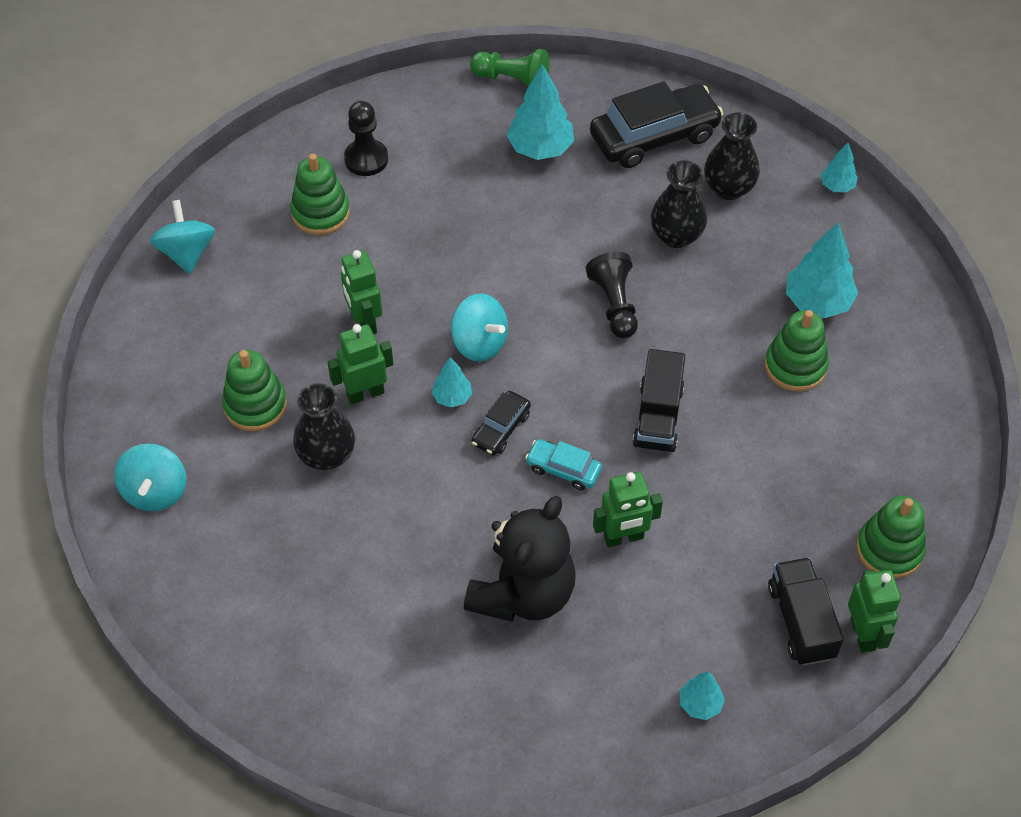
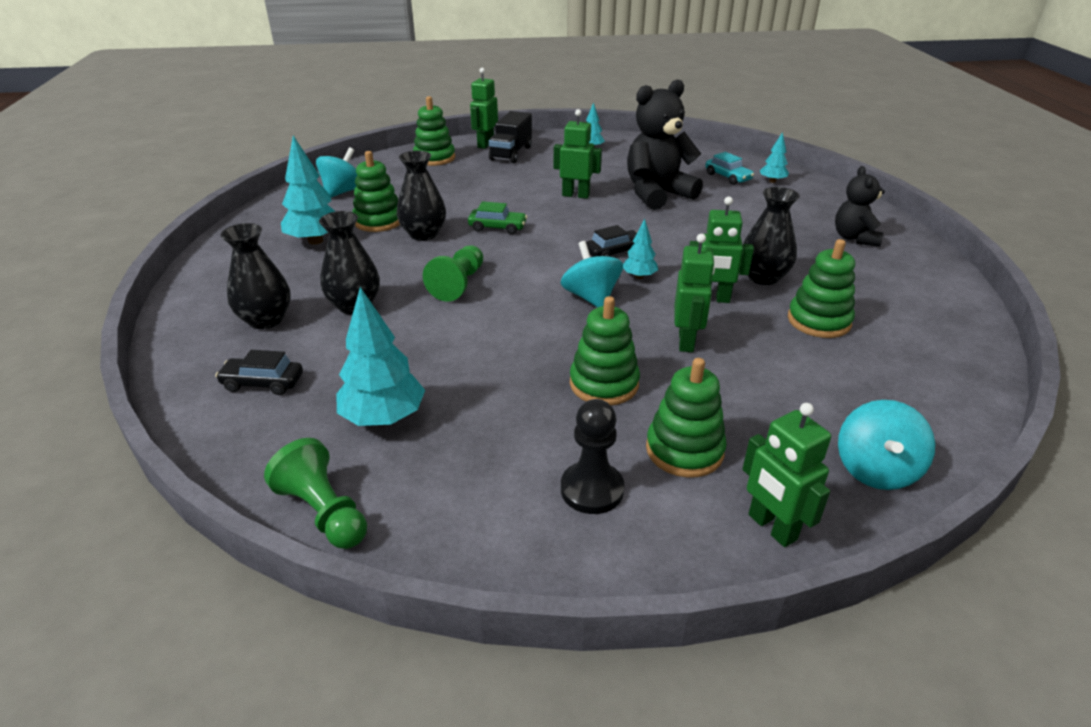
camera: 150 degrees left, 20 degrees down
(155, 491) = (924, 299): turquoise spinning top -> turquoise spinning top (343, 192)
(242, 593) = (854, 238): none -> black teddy bear
(246, 181) = (771, 527): none -> green robot
(407, 245) = (604, 384): none -> green stacking toy
(563, 469) = (586, 226): turquoise car -> turquoise car (728, 177)
(614, 304) = (458, 284): black pawn -> green pawn
(654, 136) = (263, 383): black car -> black car, size x0.50
(658, 416) = (497, 227): black truck -> green car
(723, 366) = (423, 234): none -> black vase
(837, 186) = (186, 291): turquoise tree -> turquoise tree (772, 181)

